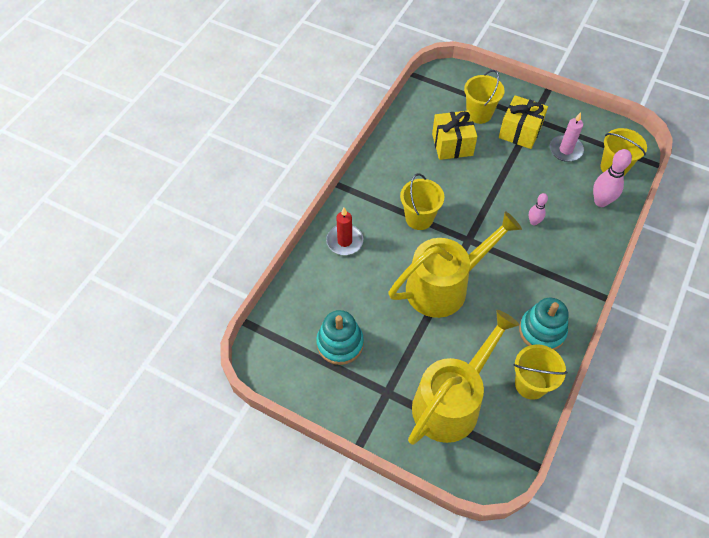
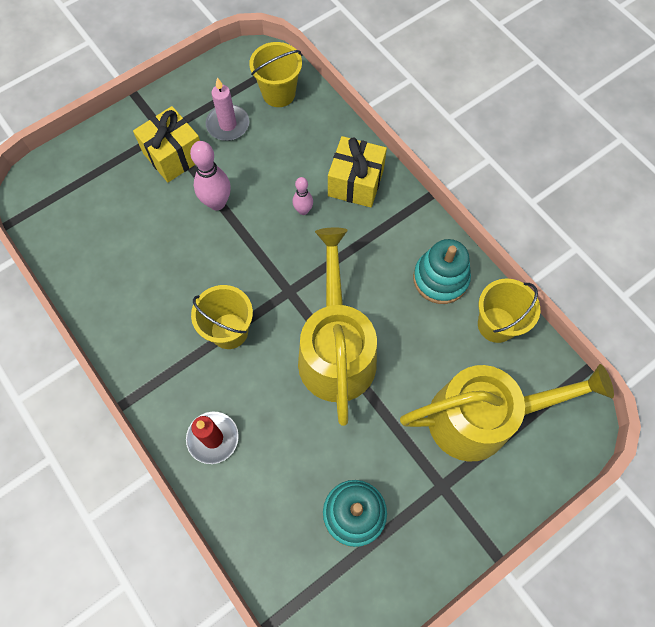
camera: 65 degrees left, 10 degrees up
(452, 144) = (145, 237): yellow gift -> yellow gift (355, 182)
(452, 401) = (482, 418): yellow watering can -> yellow watering can turned 105 degrees clockwise
(479, 114) = (119, 184): yellow bucket -> none
(601, 201) = (314, 131): pink bowling pin -> pink bowling pin (217, 203)

